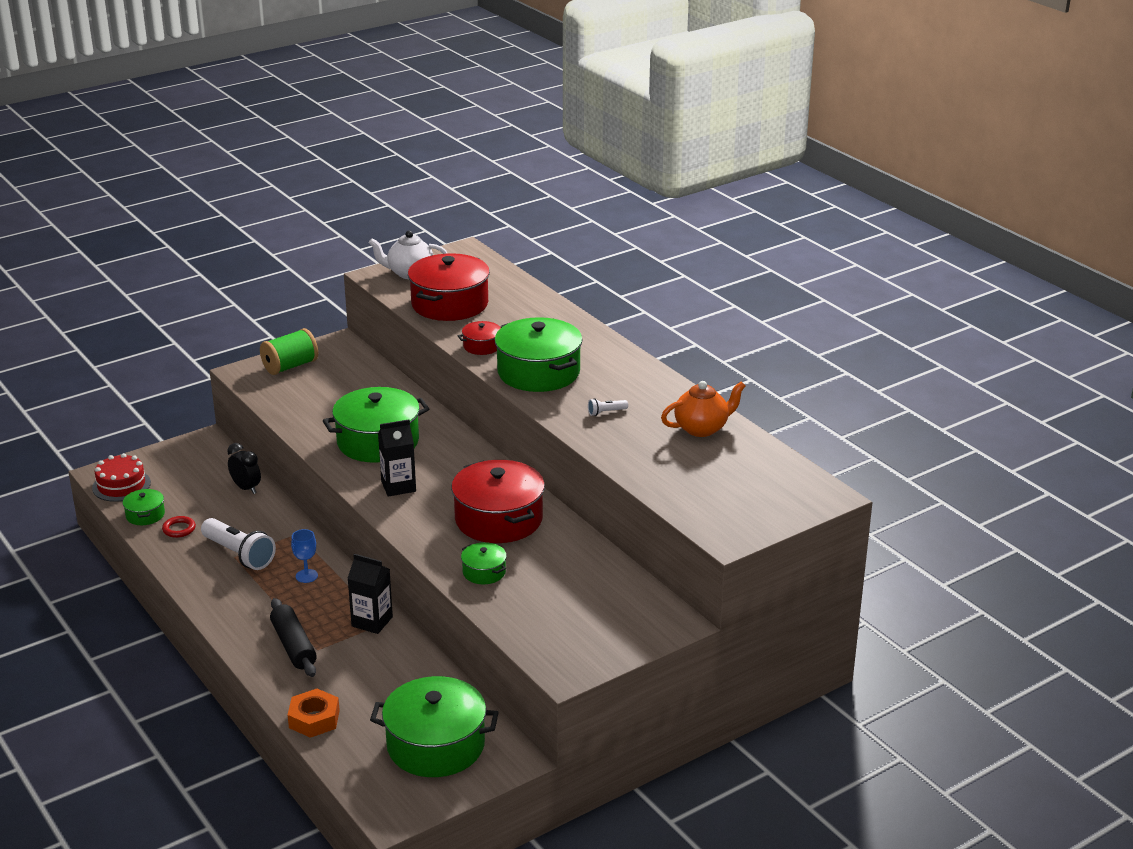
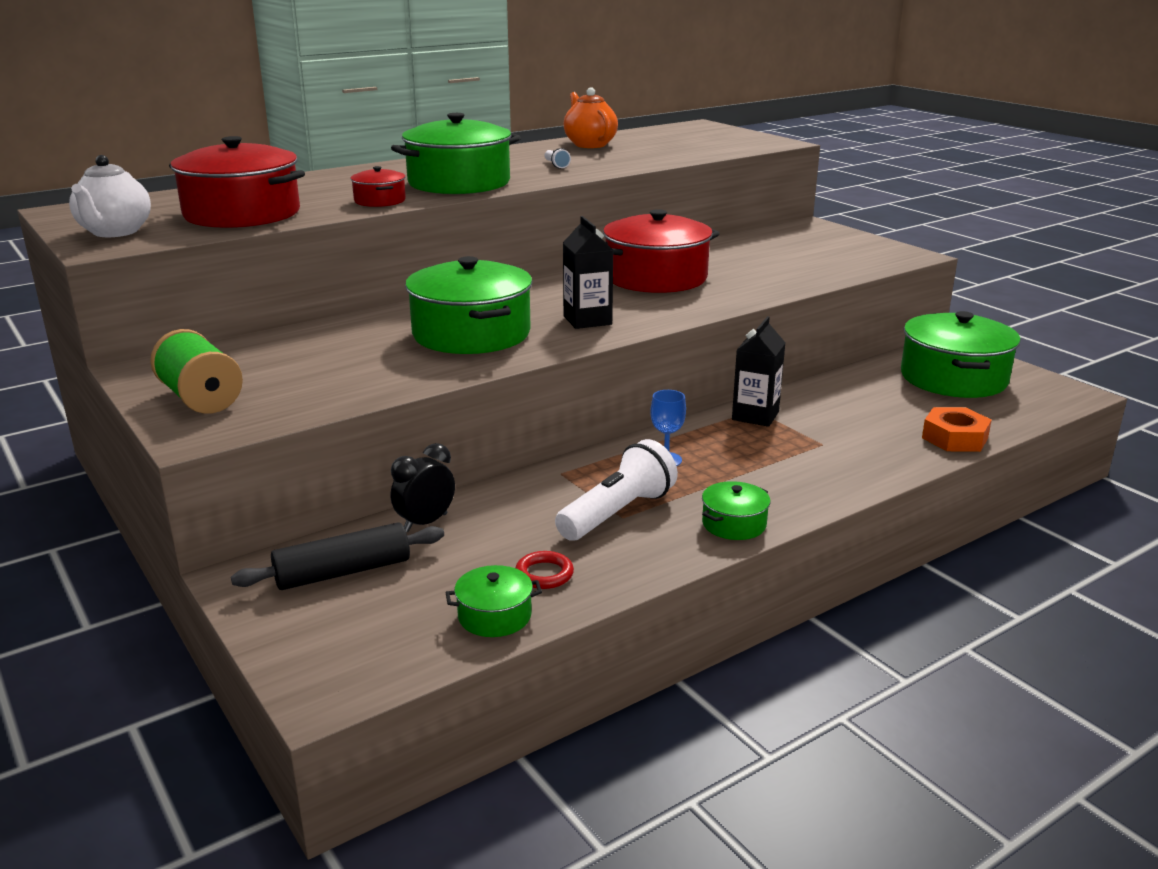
camera: 90 degrees left, 5 degrees down
(121, 485) = (380, 659): red cake -> none
(293, 646) = (822, 458): black rolling pin -> black rolling pin (343, 572)
(484, 572) = (761, 282): green pot -> green pot (734, 524)

